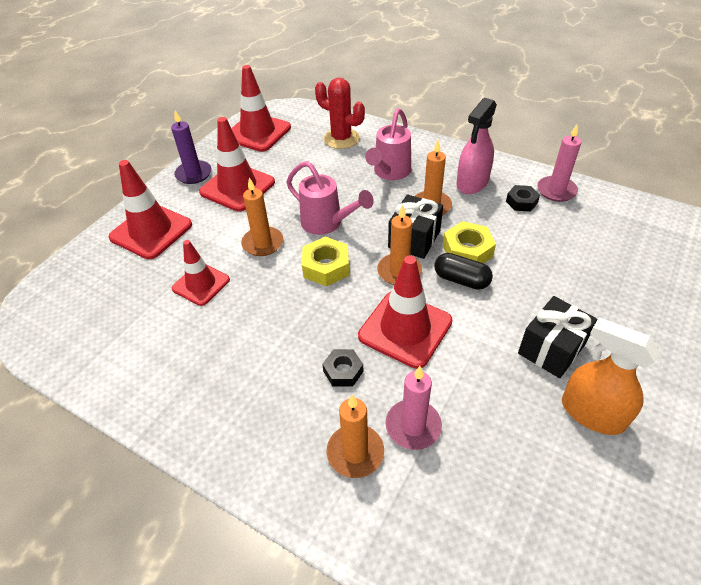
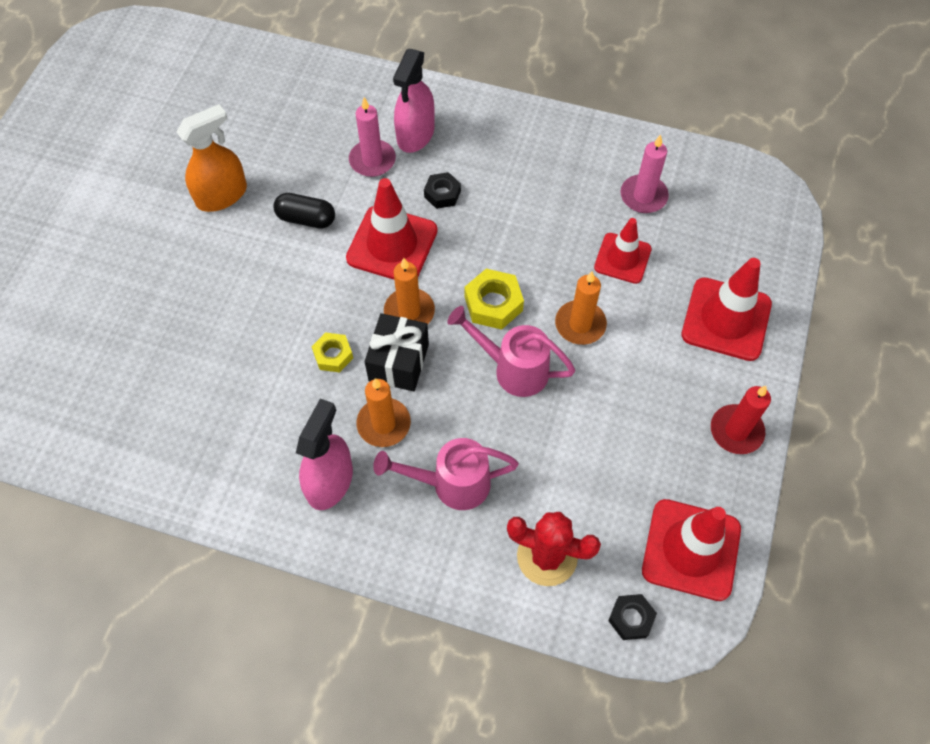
camera: 165 degrees right, 15 degrees up
(193, 174) = (736, 431): purple candle -> red candle
(237, 187) = (659, 414): red traffic cone -> none
(355, 452) = (415, 134): orange candle -> pink spray bottle
(390, 172) = (452, 484): pink watering can -> pink watering can turned 105 degrees counterclockwise
(461, 280) = (338, 312): black capsule -> black capsule (306, 219)
(467, 250) = (333, 355): yellow nut -> yellow nut, size x0.66
(521, 202) = (262, 452): black nut -> black nut (631, 618)
(551, 349) = (249, 248): black gift -> none
(556, 191) = (212, 485): pink candle -> pink candle (643, 196)
(592, 413) = (222, 195): orange spray bottle -> orange spray bottle turned 60 degrees counterclockwise

